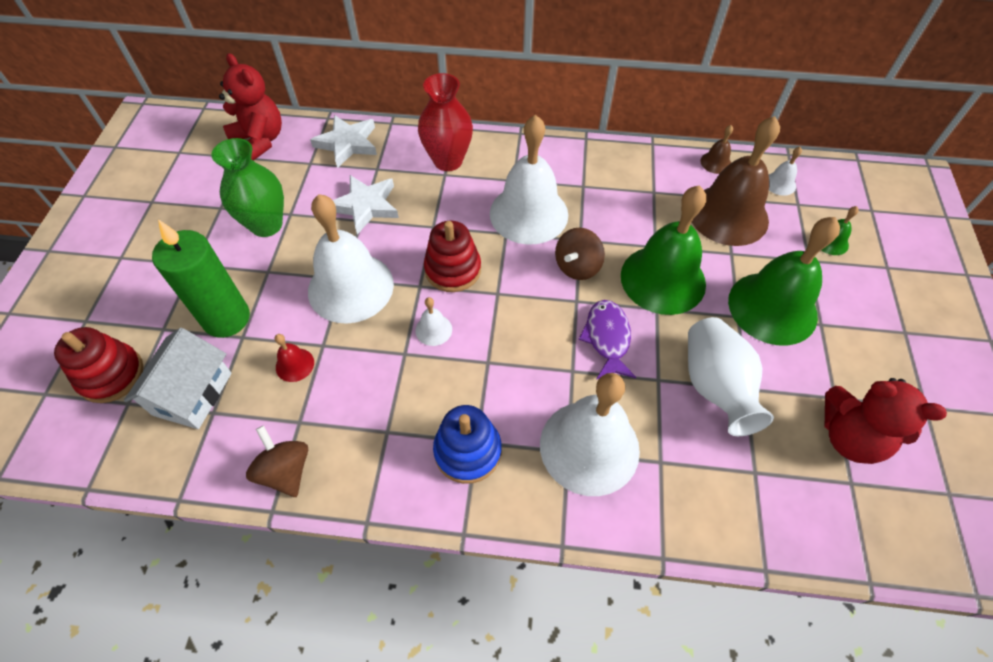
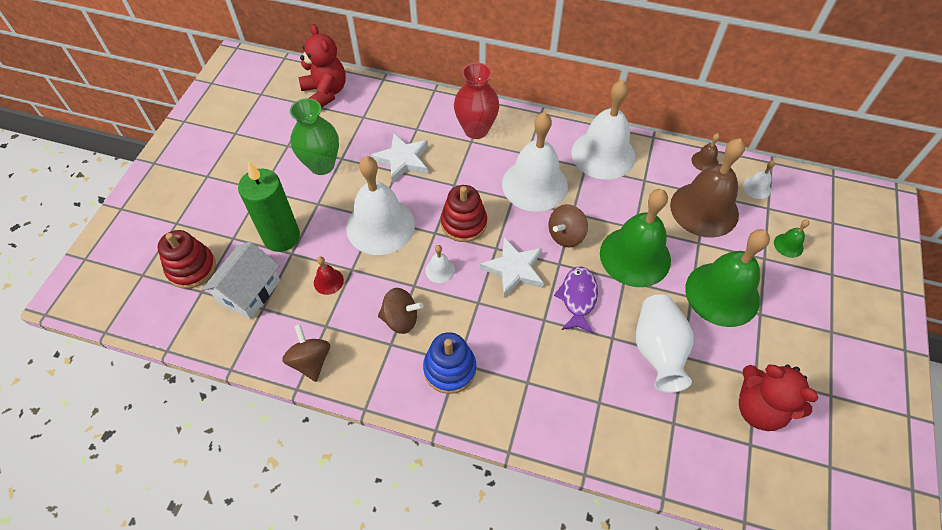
camera: 10 degrees right, 0 degrees up
(347, 143) = (396, 104): white star -> white star (514, 269)
(395, 398) = (401, 319): none -> brown spinning top
(589, 447) = (545, 381): white bell -> white bell (603, 154)

